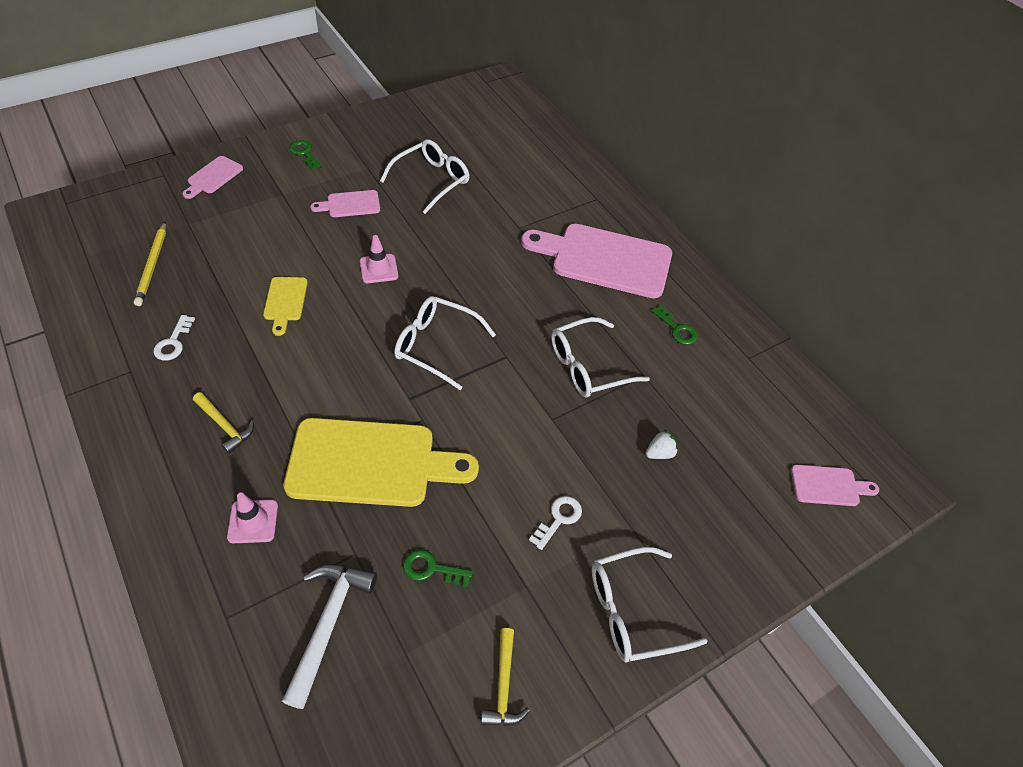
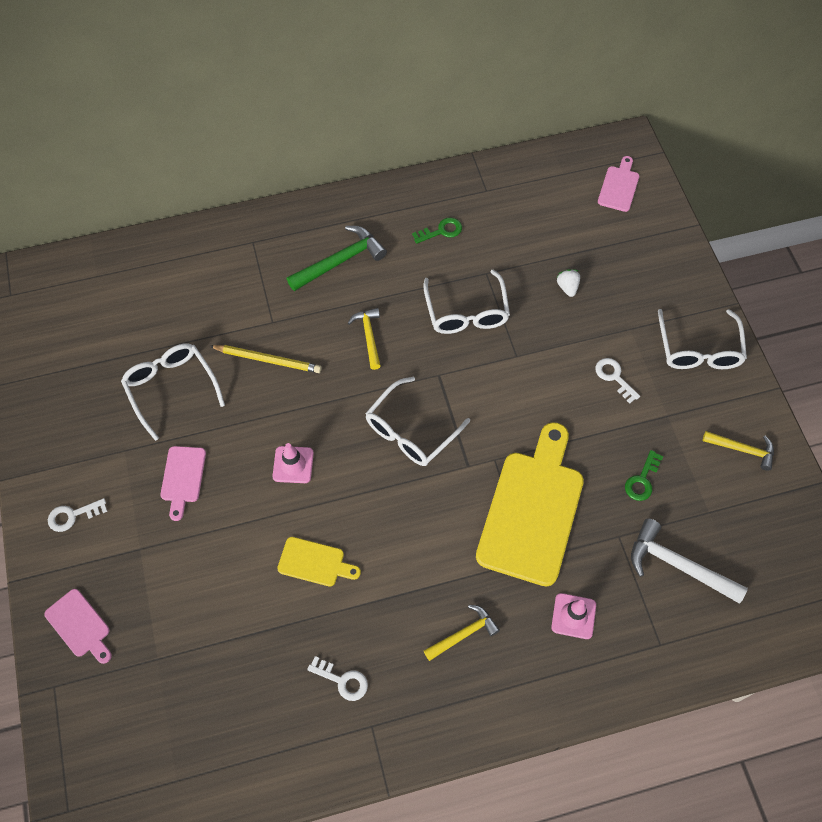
camera: 70 degrees left, 10 degrees up
(153, 266) = (218, 701): yellow pencil -> yellow pencil (268, 360)
(304, 153) = (73, 515): green key -> white key
(530, 295) = (369, 336): none -> yellow hammer
(604, 260) = (340, 261): pink cutting board -> green hammer

